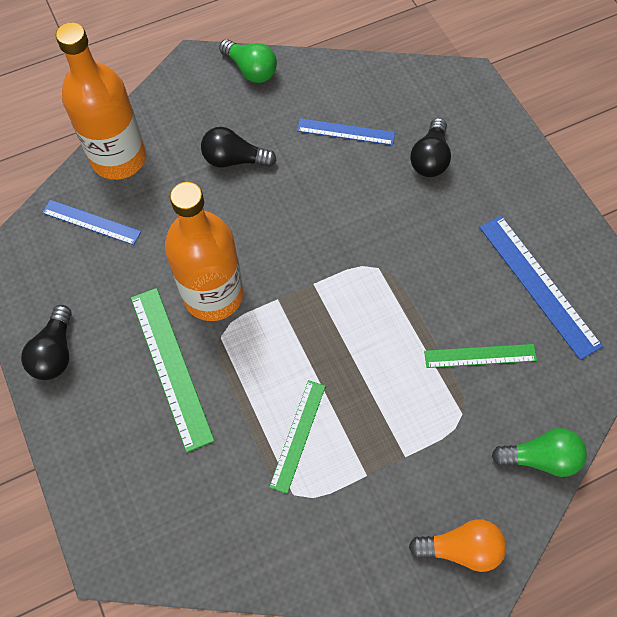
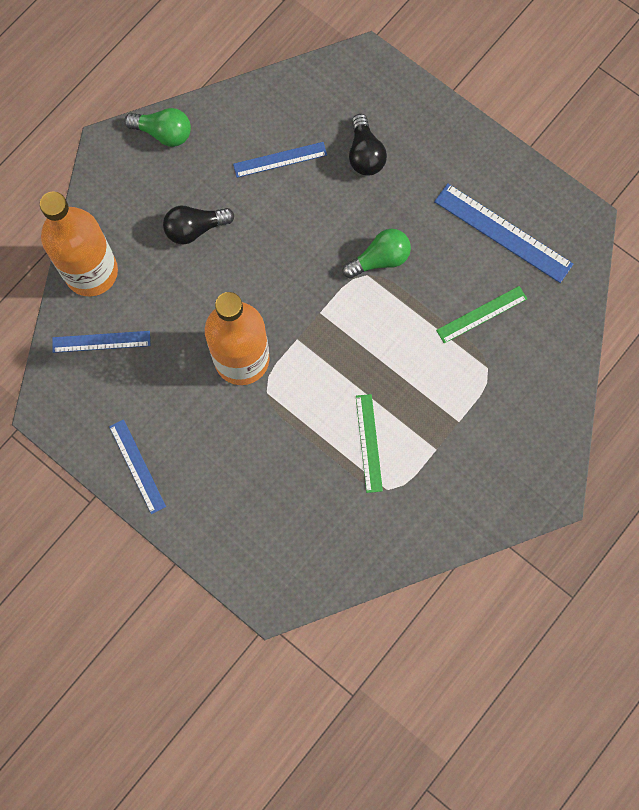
camera: 25 degrees left, 10 degrees up
(55, 352) = (137, 466): black light bulb -> blue ruler
(170, 367) = (239, 435): green ruler -> none
(460, 548) = (529, 471): orange light bulb -> none
(540, 457) = (560, 376): green light bulb -> green light bulb (380, 259)

